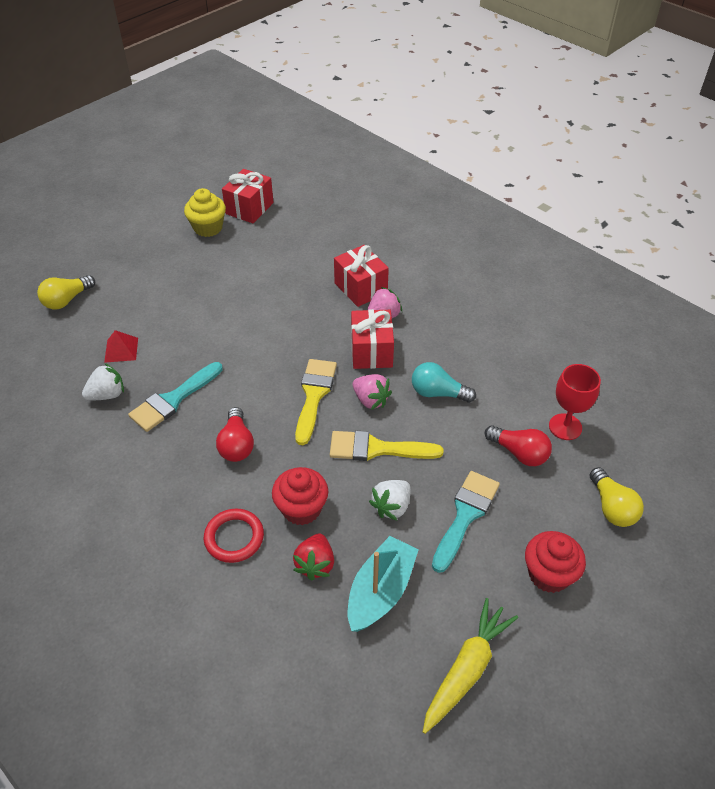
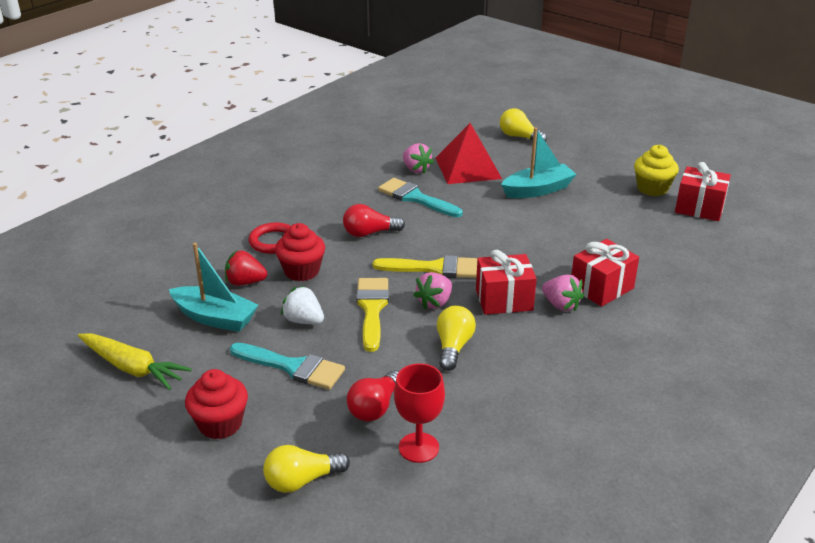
camera: 85 degrees right, 15 degrees down
(107, 394) = (416, 169): white strawberry -> pink strawberry
(121, 350) = (468, 168): red pyramid -> red pyramid, size x2.01
(186, 302) = (538, 190): none -> turquoise boat
(438, 393) = (453, 347): turquoise light bulb -> yellow light bulb

